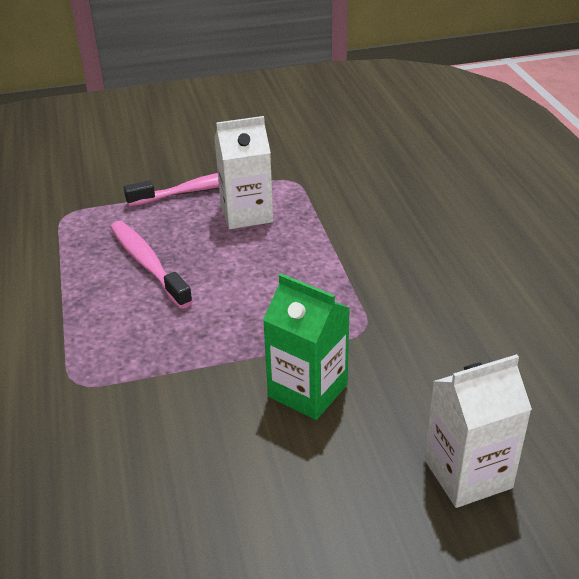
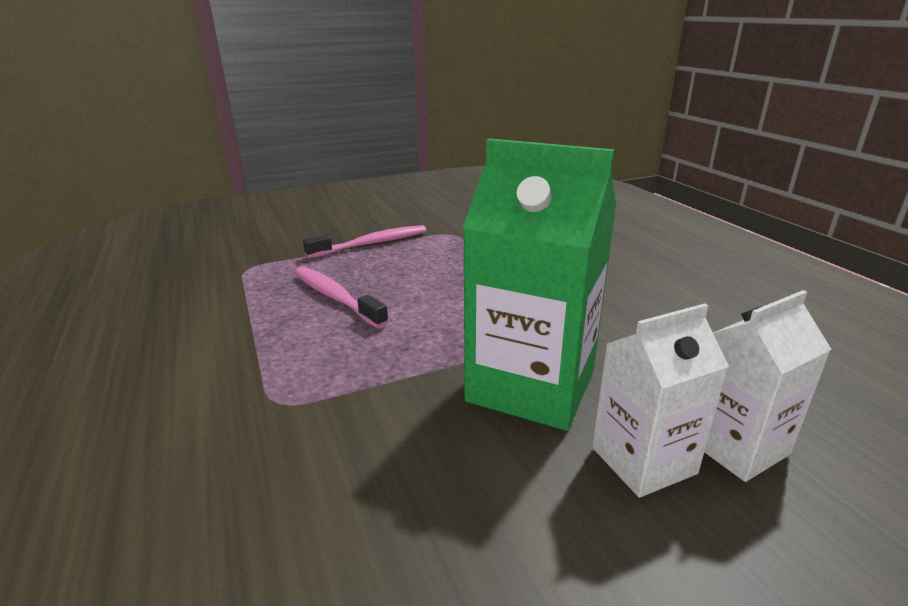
camera: 10 degrees left, 10 degrees down
(246, 214) = (418, 257): white carton -> white carton (643, 460)
(307, 391) = (531, 386): green carton -> green carton, size x1.68

